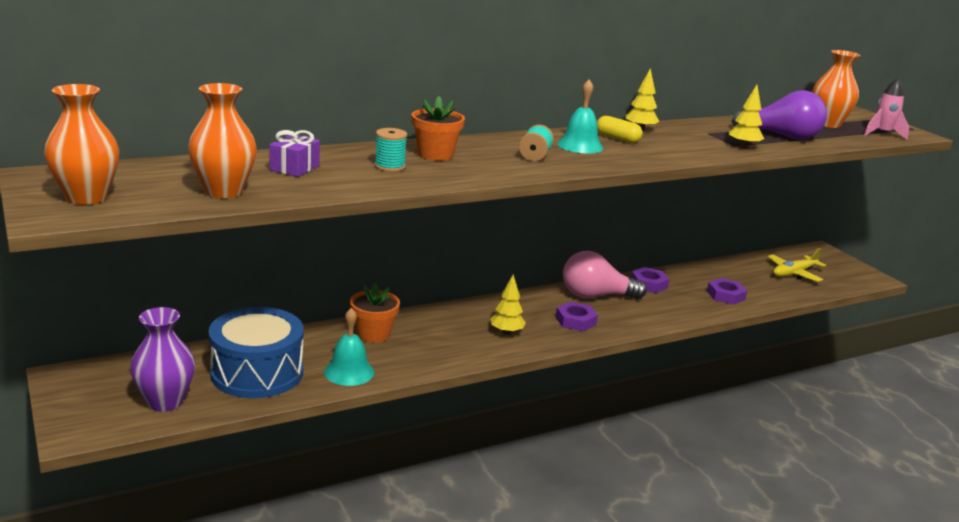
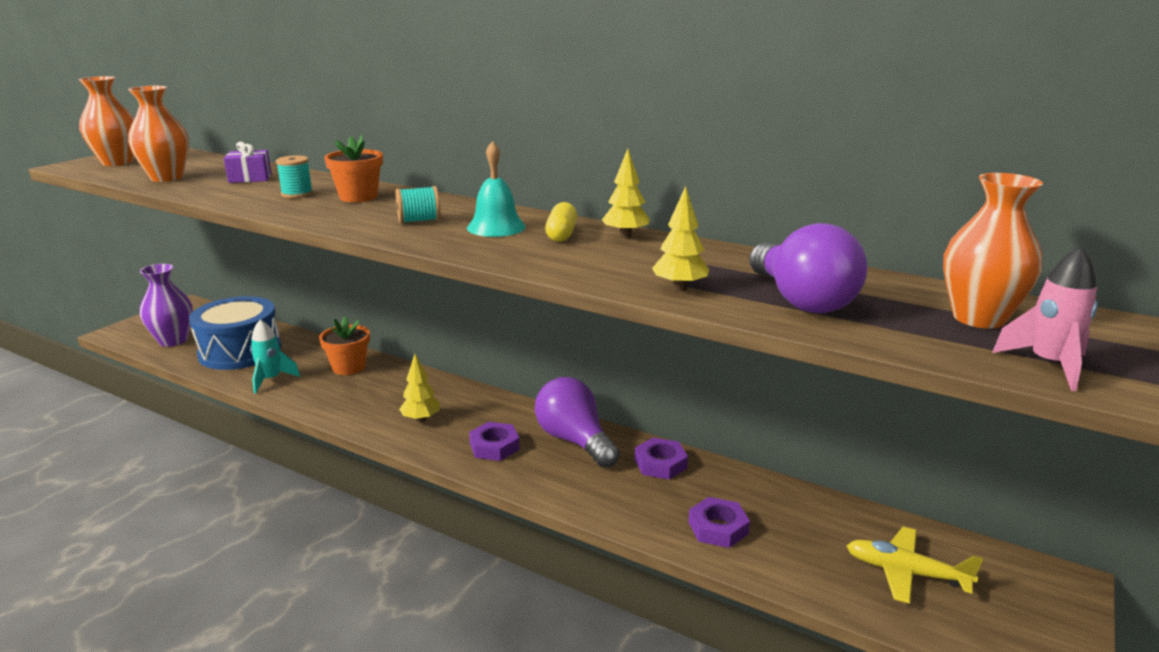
camera: 60 degrees right, 0 degrees up
(349, 372) = (271, 380): turquoise bell -> turquoise rocket
(596, 296) = (574, 441): pink light bulb -> purple light bulb

